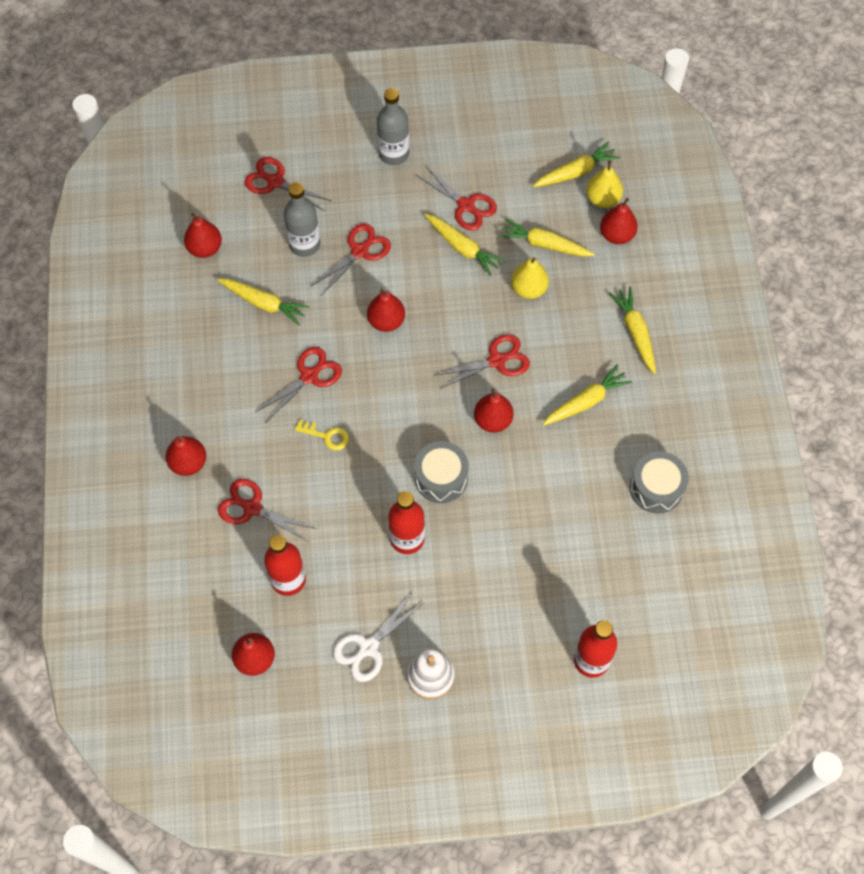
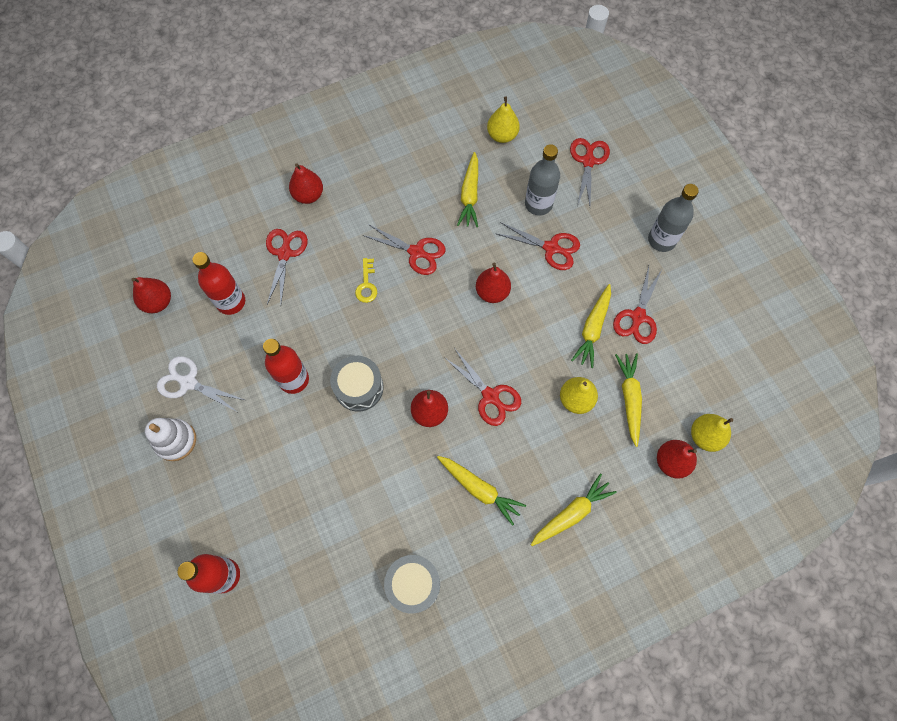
camera: 70 degrees right, 5 degrees up
(205, 248) = (502, 135): red pear -> yellow pear
(576, 172) = (722, 401): yellow carrot -> none

